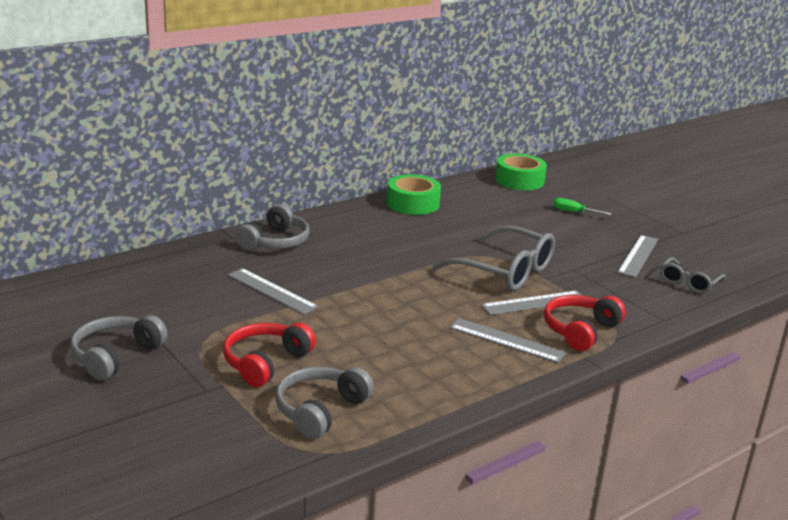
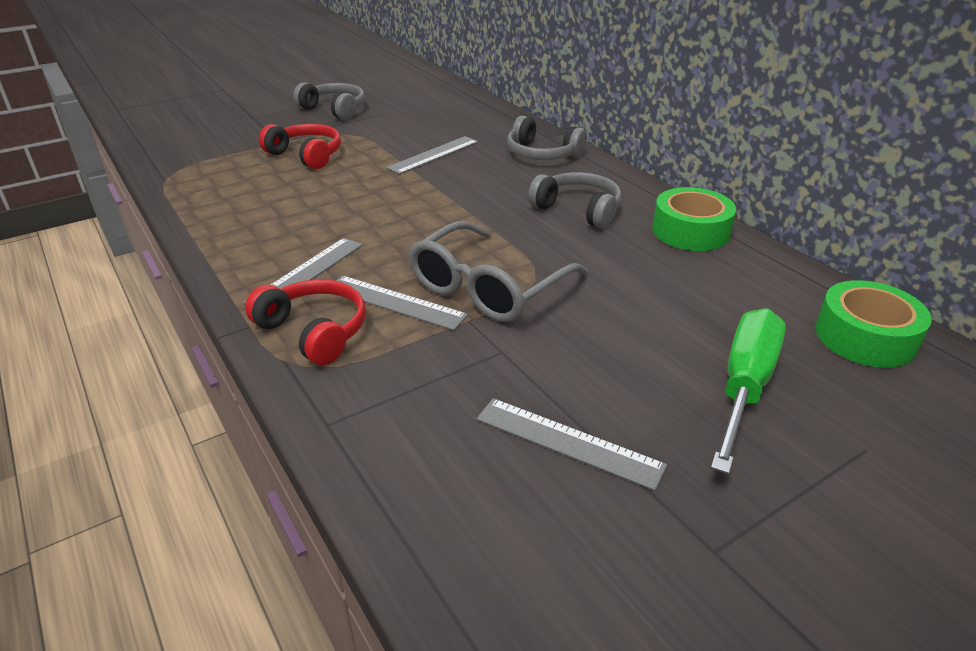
camera: 95 degrees right, 10 degrees up
(320, 410) = (224, 176): grey headphones -> grey headphones (578, 210)
(534, 303) = (395, 302): grey ruler -> grey ruler turned 45 degrees counterclockwise
(574, 212) = (744, 386): green screwdriver -> green screwdriver, size x2.08
(688, 282) = (459, 494): grey glasses -> none

